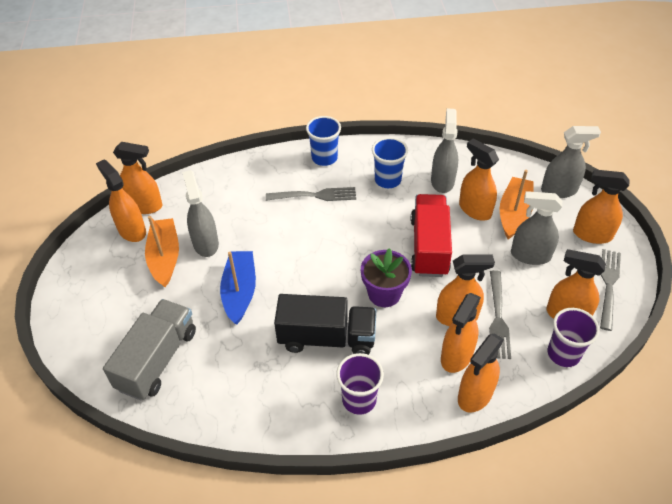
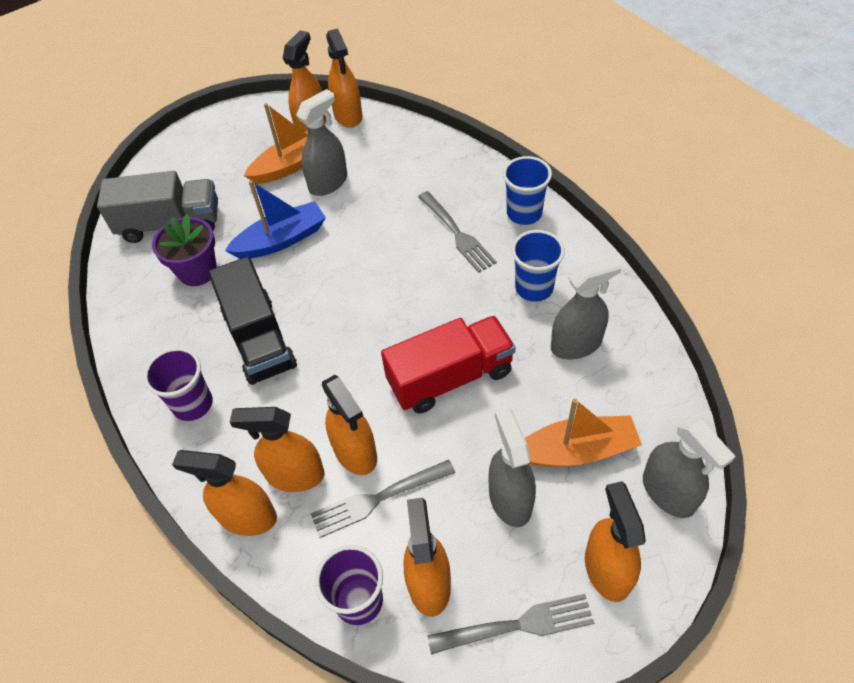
camera: 65 degrees right, 5 degrees up
(384, 294) = (349, 364): purple flower pot -> purple flower pot (197, 271)
(474, 209) = (550, 401): orange spray bottle -> none

